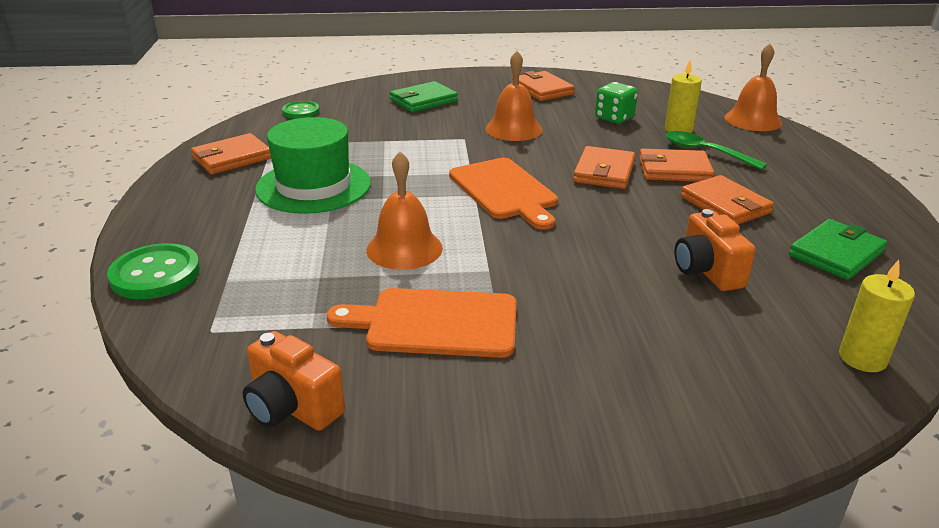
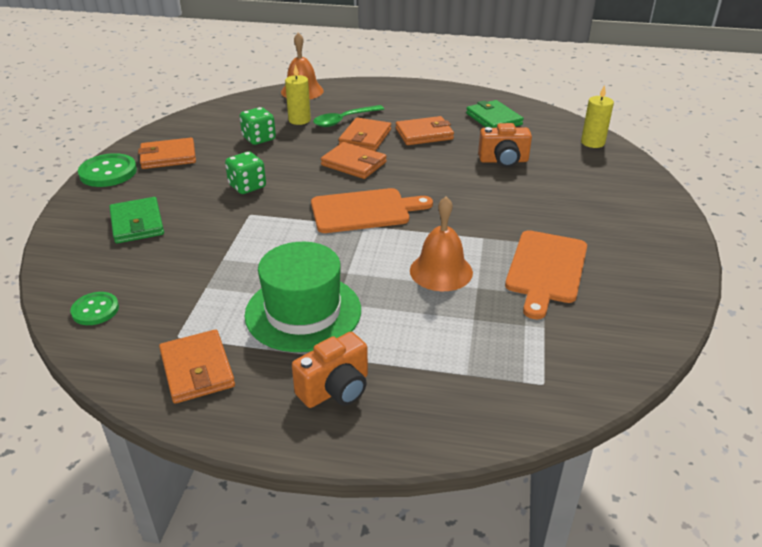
camera: 75 degrees left, 5 degrees up
(155, 274) = (444, 423): green button -> green button (108, 172)
(292, 408) = (638, 341): orange camera -> orange camera (335, 389)
(513, 129) = (247, 186): orange bell -> green dice

